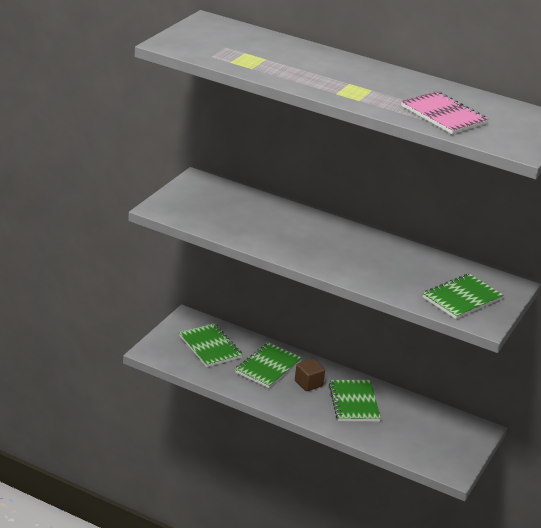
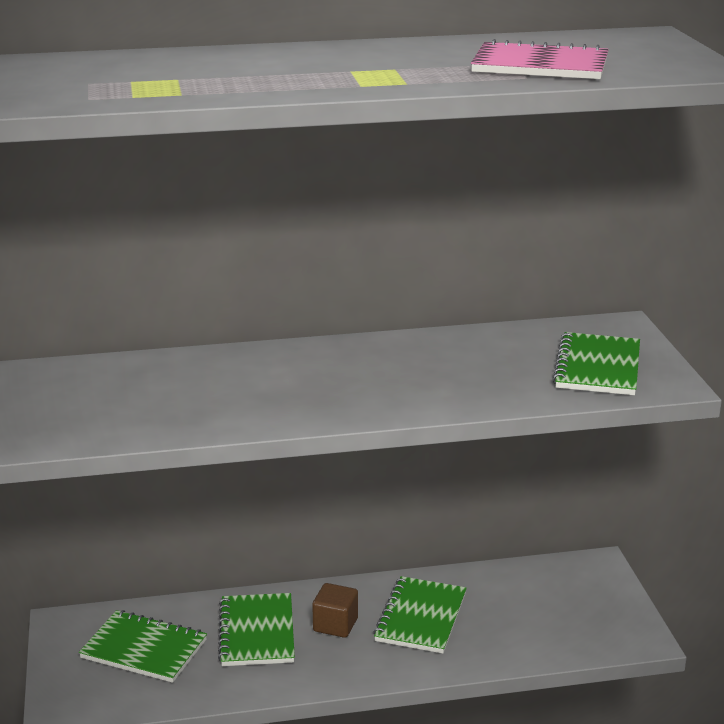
camera: 35 degrees left, 5 degrees down
(354, 402) = (421, 617): green notebook -> green notebook turned 60 degrees clockwise

